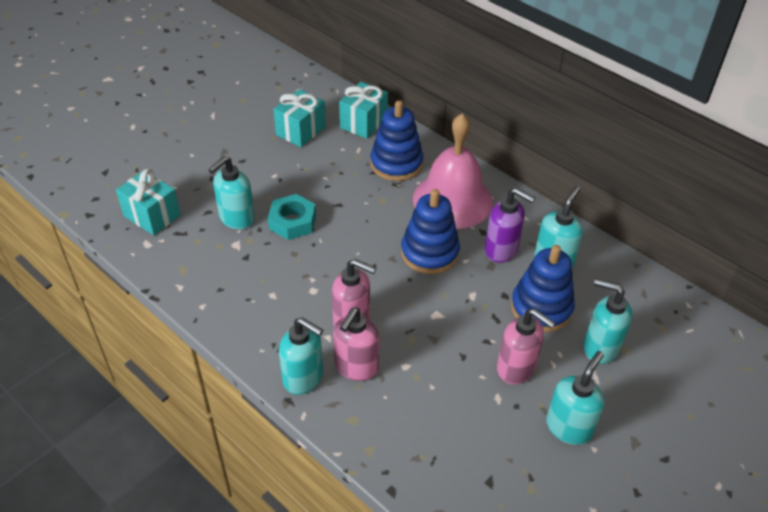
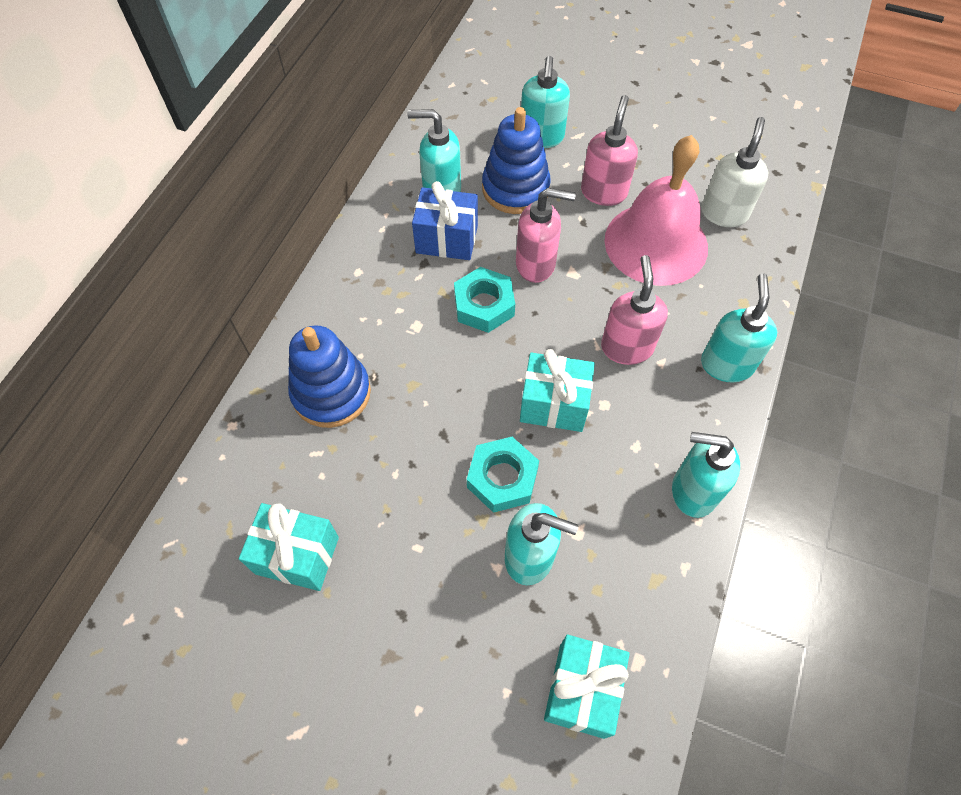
camera: 110 degrees left, 15 degrees up
(356, 367) = (683, 322): pink soap dispenser -> pink soap dispenser (536, 264)
(363, 123) = (248, 469): turquoise gift -> turquoise gift (554, 404)
(429, 253) = (484, 305): blue stacking toy -> turquoise nut
(452, 200) = (380, 307): pink bell -> pink bell (656, 243)
(457, 454) = (724, 213): none -> white soap dispenser
(501, 250) = (447, 239): purple soap dispenser -> blue gift
(569, 427) = (644, 144): turquoise soap dispenser -> turquoise soap dispenser (693, 491)

